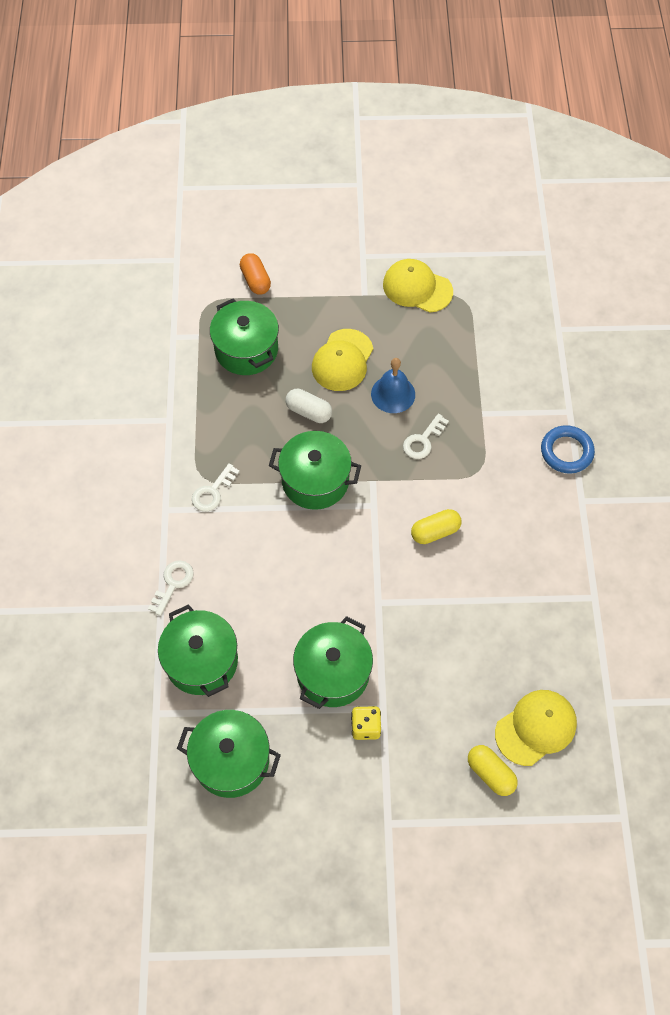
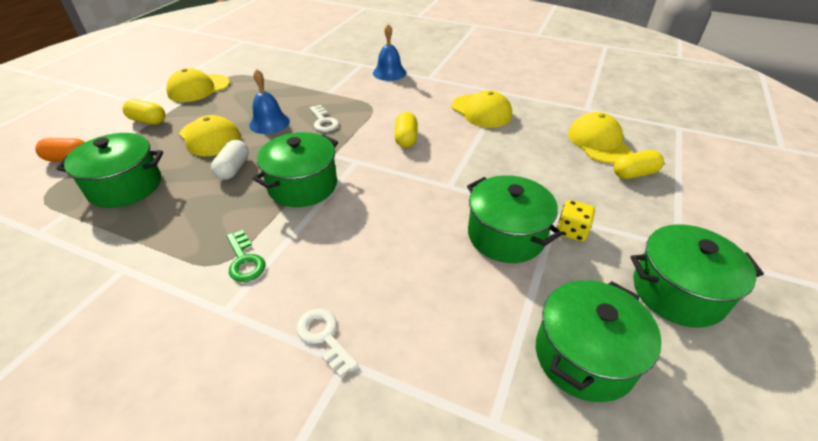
camera: 65 degrees left, 20 degrees down
(201, 661) = (441, 342): green pot -> green pot (677, 292)
(213, 492) = (244, 260): white key -> green key
(309, 412) = (233, 169): white capsule -> white capsule turned 45 degrees counterclockwise
(338, 291) = (148, 121): none -> yellow capsule
(534, 586) = (481, 111): none -> yellow cap
(566, 452) = (389, 73): blue ring -> blue bell

